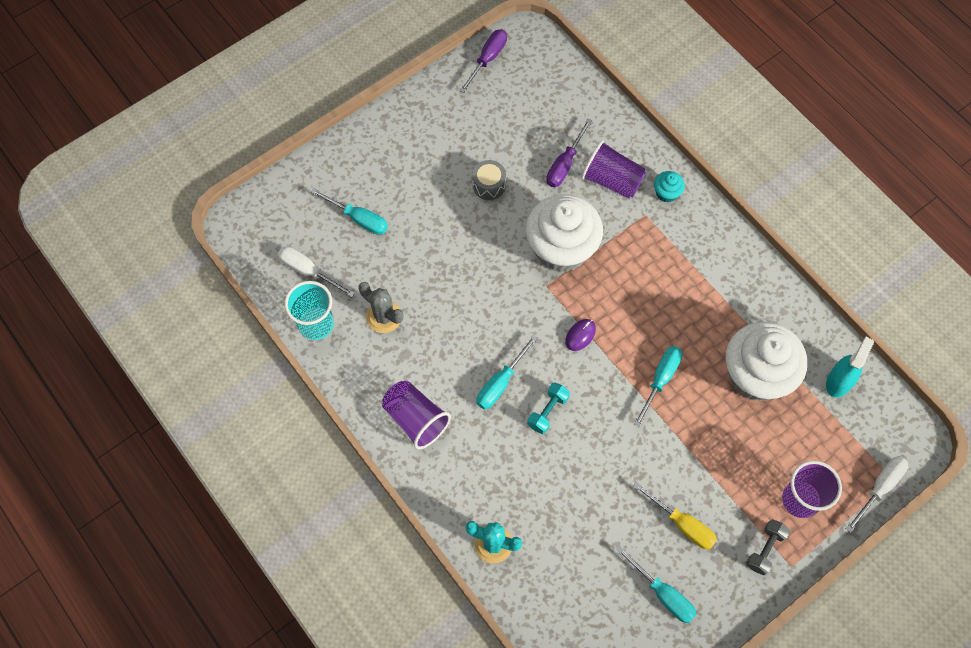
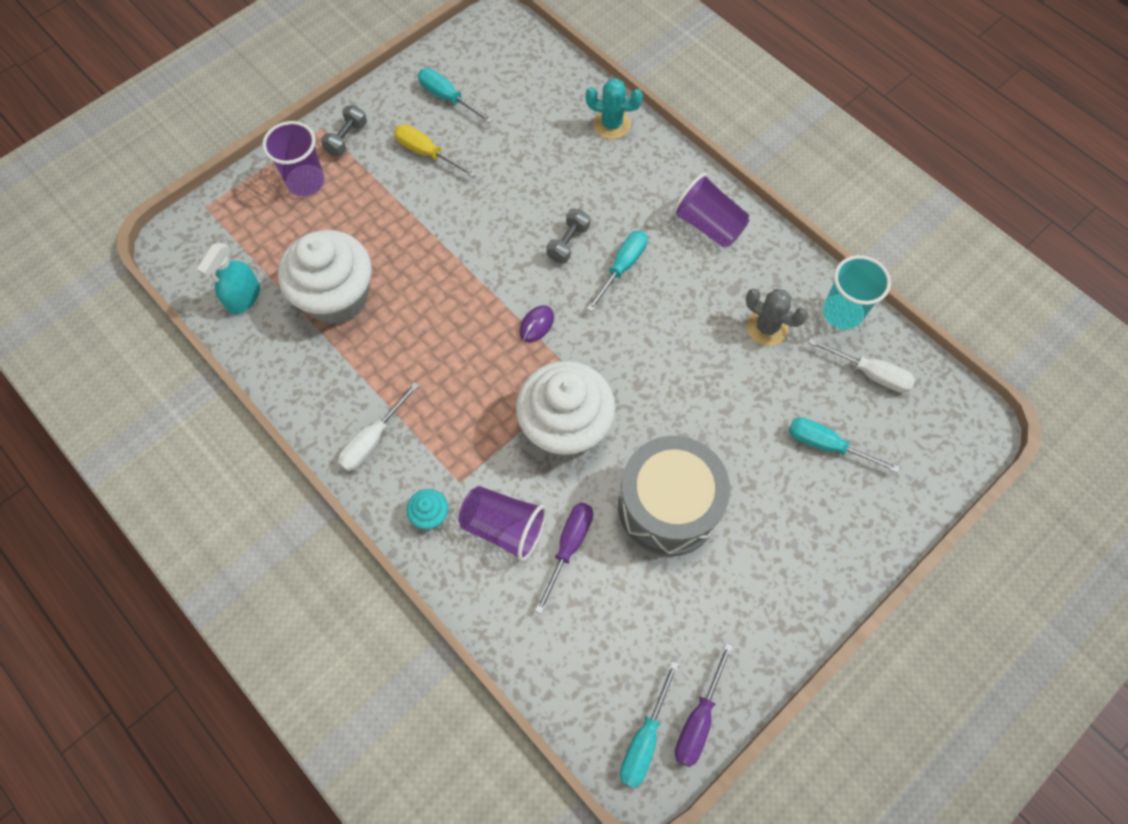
camera: 175 degrees right, 0 degrees up
(489, 185) = (668, 506): grey drum -> grey drum, size x2.29
(547, 411) = (568, 243): turquoise dumbbell -> grey dumbbell
(660, 380) = (445, 284): turquoise screwdriver -> turquoise screwdriver (644, 739)
(879, 488) = (222, 198): white screwdriver -> white screwdriver (373, 439)

